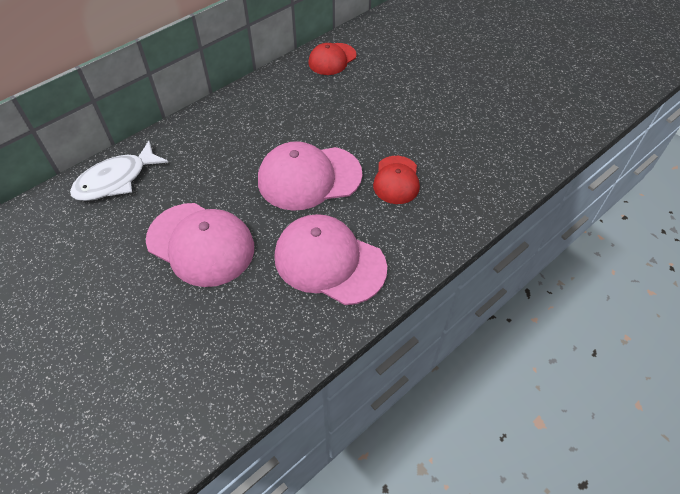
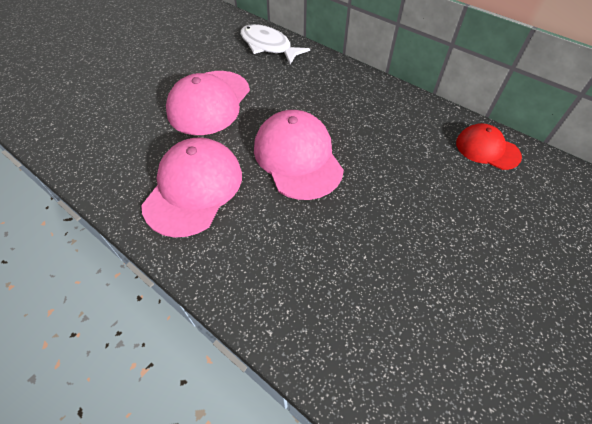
camera: 80 degrees right, 0 degrees up
(396, 180) = (312, 233): red cap -> none

